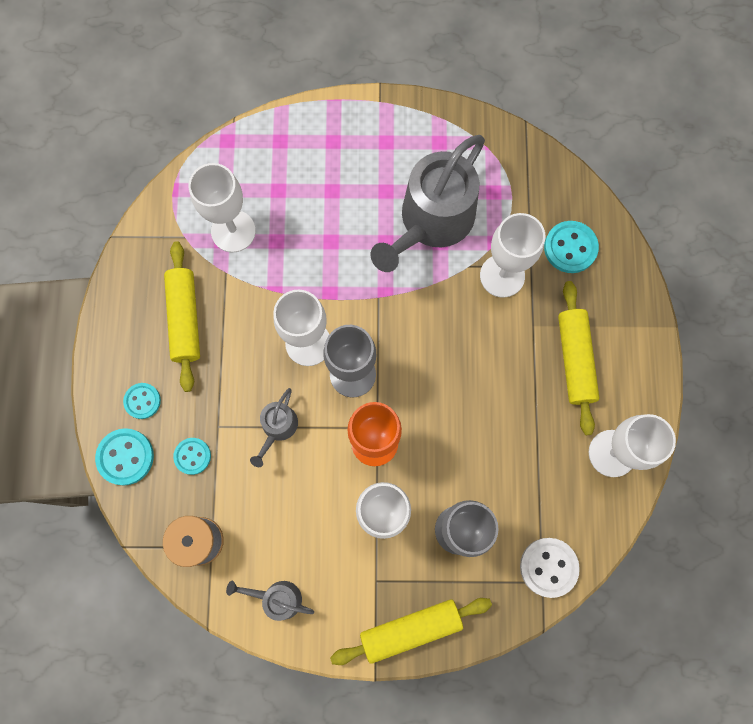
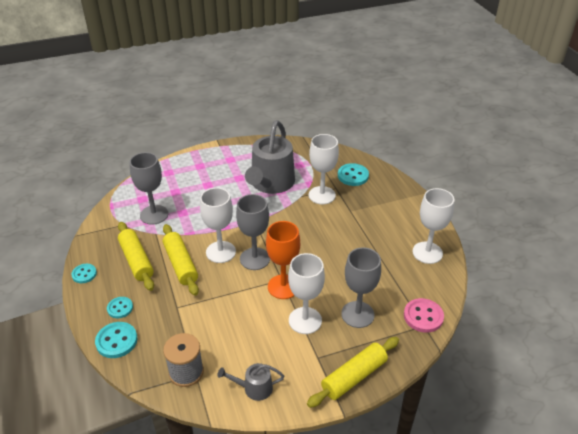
camera: 20 degrees left, 35 degrees down
(192, 456) = (164, 327): turquoise button -> turquoise button (84, 274)
(233, 231) = (154, 215): white goblet -> grey goblet
(278, 427) = (217, 296): grey watering can -> none
(548, 567) = (423, 316): white button -> pink button
(574, 360) = (382, 219): yellow rolling pin -> yellow rolling pin (180, 264)

